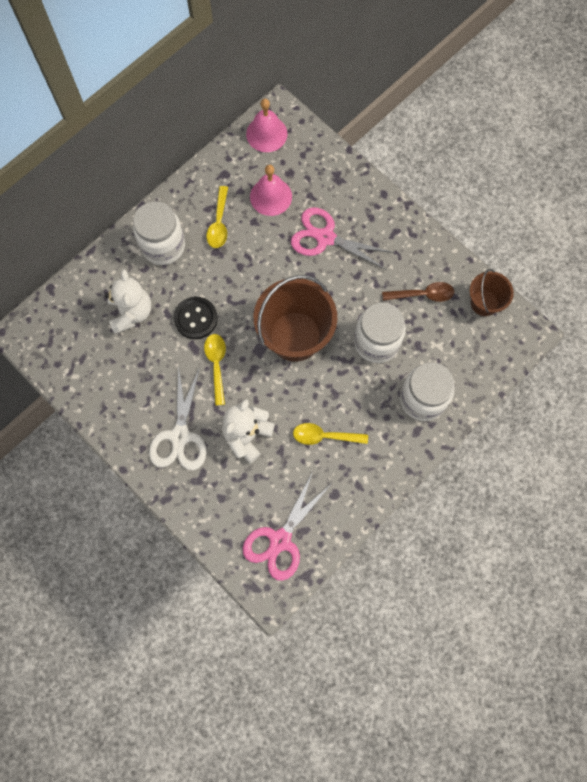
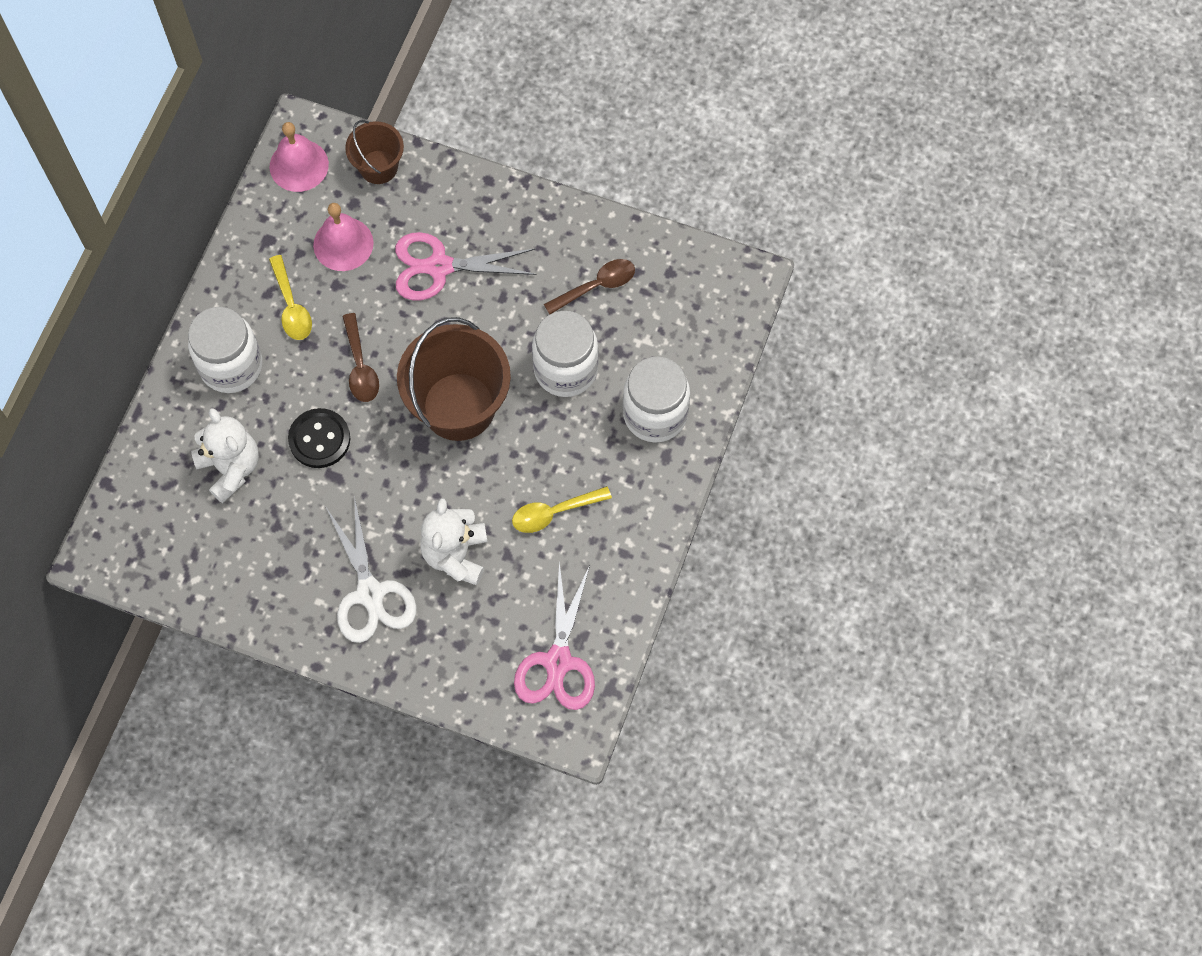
camera: 25 degrees left, 5 degrees down
(216, 365) = (375, 485): yellow spoon -> none
(244, 281) = (360, 366): none -> brown spoon
(484, 303) = (678, 264): brown bucket -> brown bucket (378, 167)

